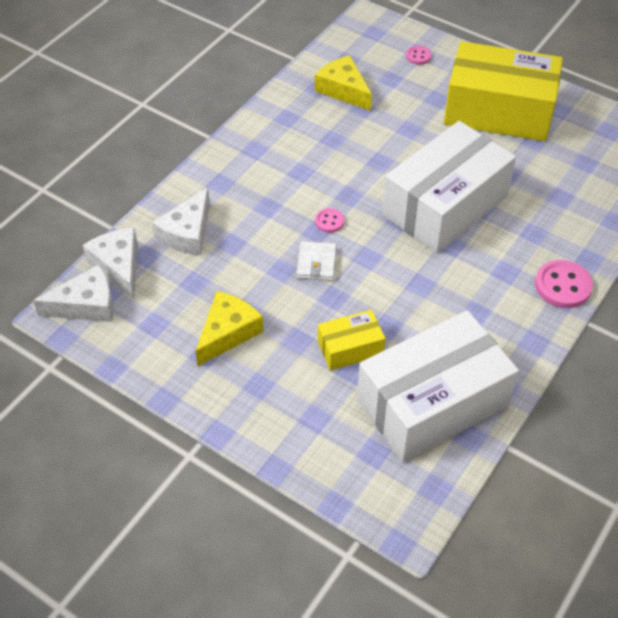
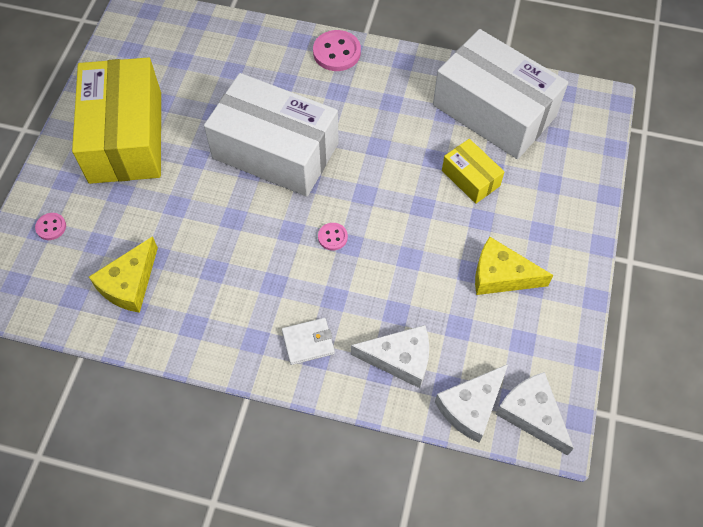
camera: 110 degrees left, 10 degrees up
(316, 263) = (389, 231): white wallet -> white wallet (308, 342)

